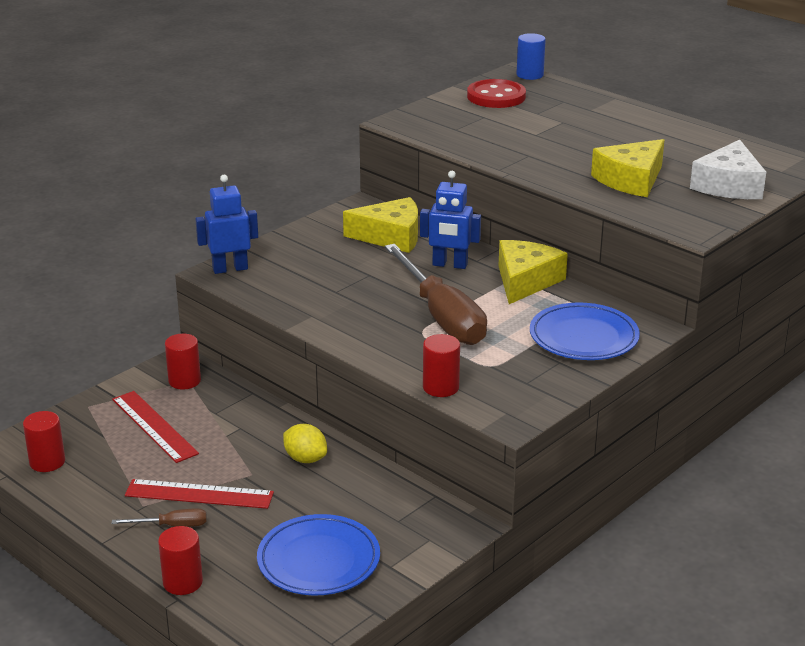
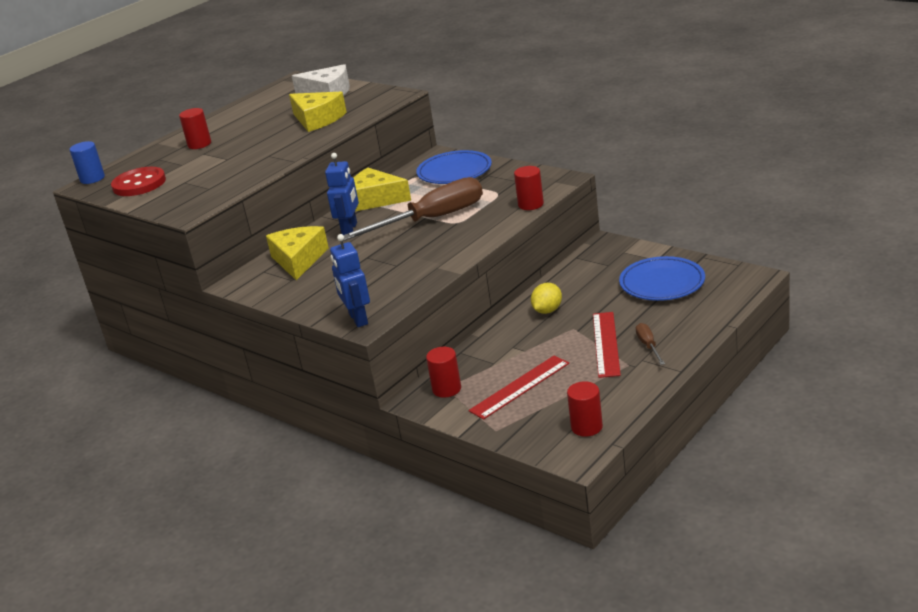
camera: 90 degrees left, 0 degrees up
(183, 582) = (708, 326): red cylinder -> red cylinder (199, 144)

